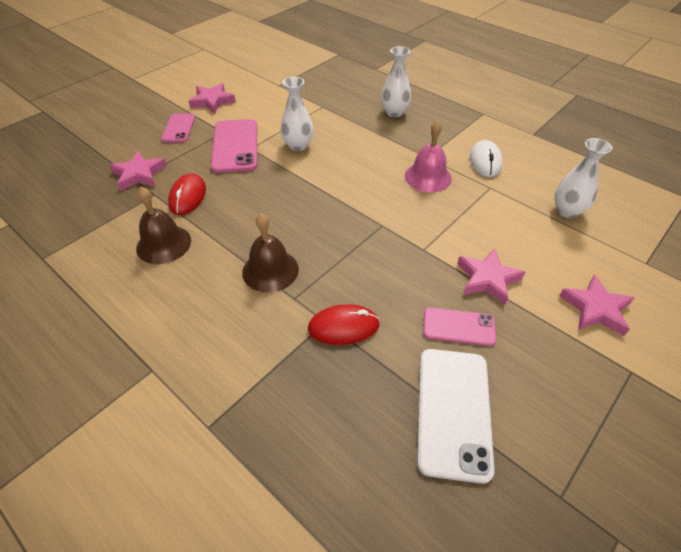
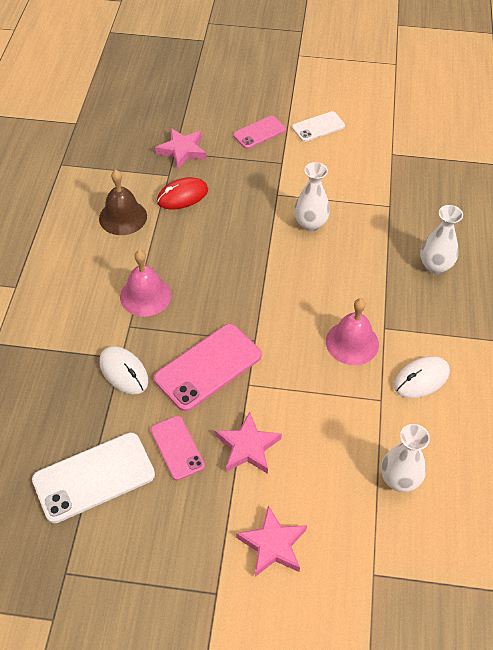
camera: 55 degrees right, 5 degrees up
(212, 101) = (318, 127): pink star -> white phone
(235, 146) = (270, 183): pink phone -> pink phone (208, 367)
(270, 270) = (145, 295): brown bell -> pink bell
(343, 327) = (124, 372): red mouse -> white mouse

